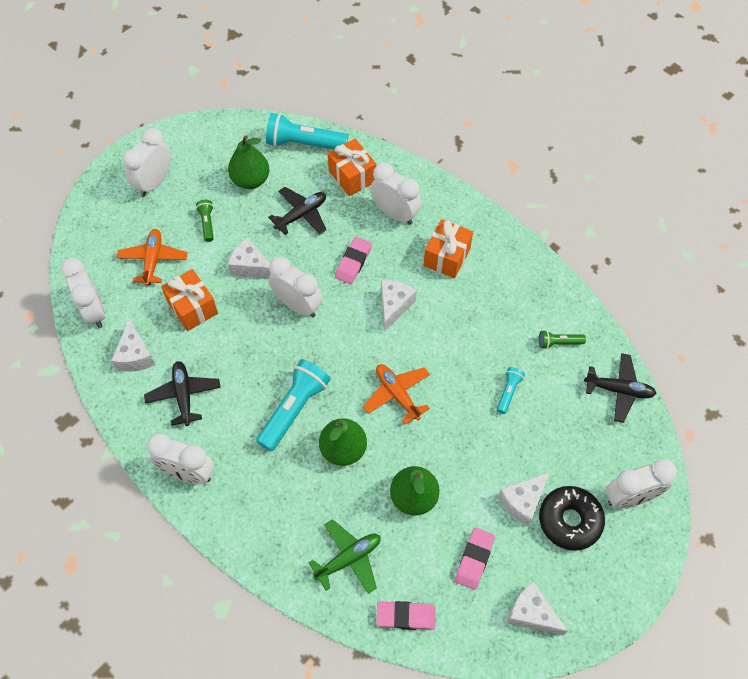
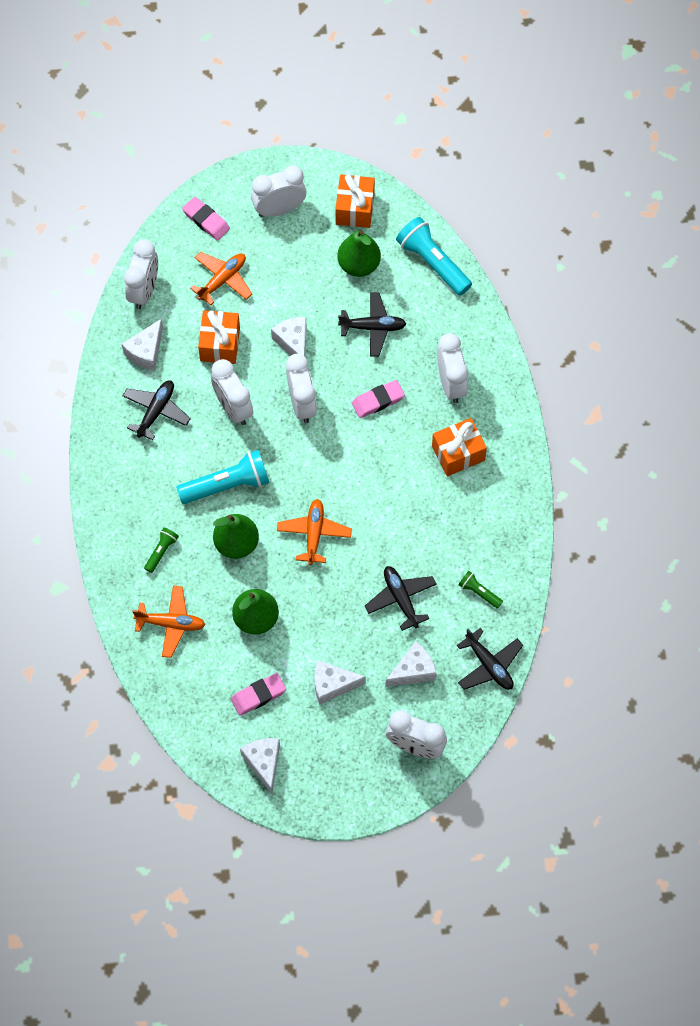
camera: 40 degrees right, 5 degrees up
(188, 473) = (111, 473): white clock -> white clock (233, 408)
(207, 223) = (291, 279): green flashlight -> green flashlight (161, 552)
(348, 559) = (171, 624): green plane -> orange plane
(352, 176) = (446, 323): orange gift -> orange gift (355, 209)
(394, 306) = (377, 462): white cheese -> white cheese (413, 671)
(405, 616) = (175, 693): pink eraser -> pink eraser (206, 220)
(508, 392) = (401, 599): turquoise flashlight -> black plane
(569, 520) = (353, 725): black donut -> none

